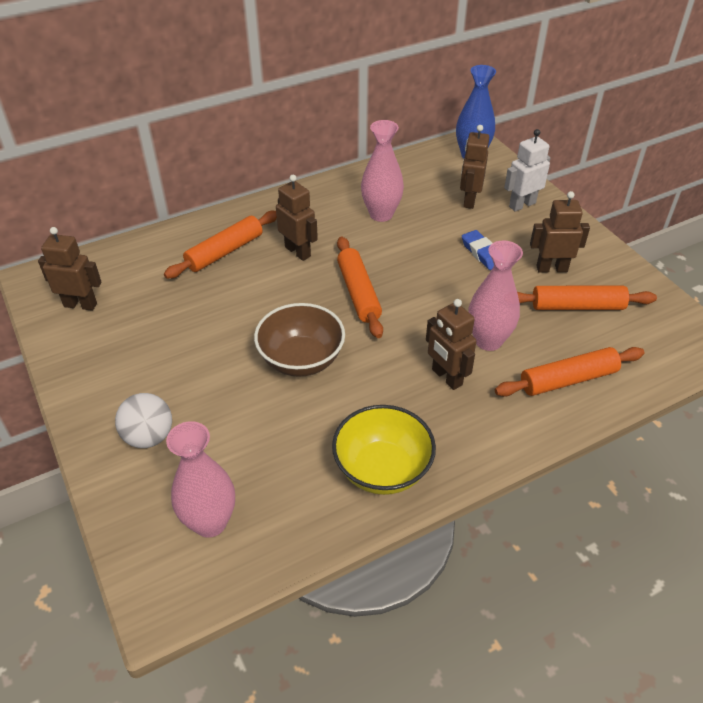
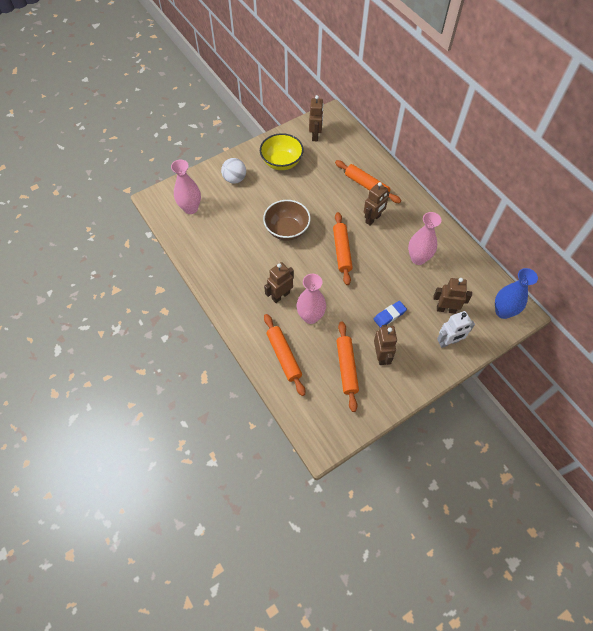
camera: 85 degrees right, 15 degrees up
(358, 293) = (341, 251): orange rolling pin -> orange rolling pin turned 75 degrees counterclockwise
(382, 469) = (219, 269): yellow bowl -> yellow bowl (282, 162)
(522, 205) = (448, 342): white robot -> white robot turned 105 degrees clockwise

